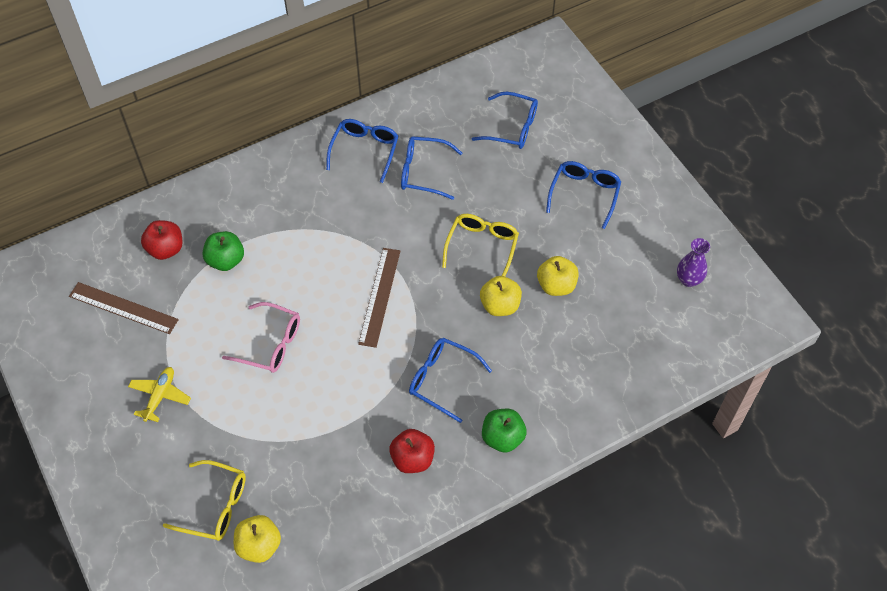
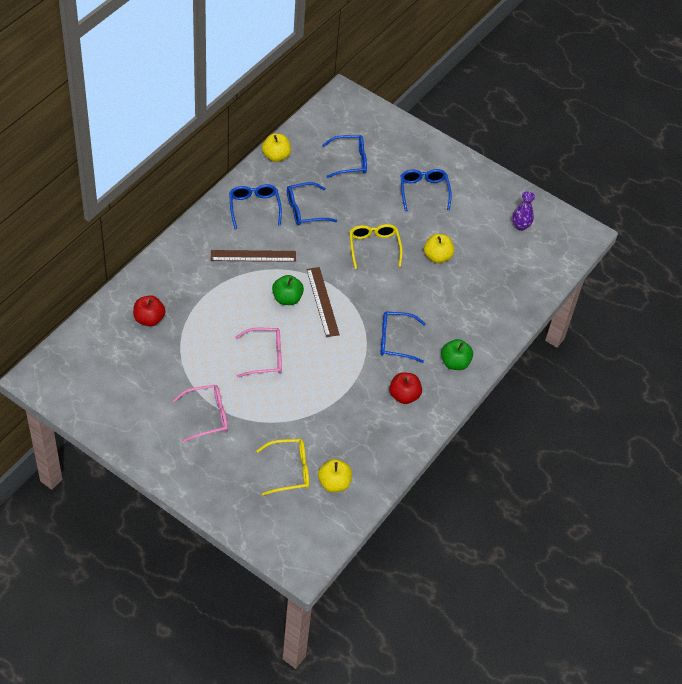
camera: 30 degrees left, 5 degrees down
(123, 308) = (143, 368): brown ruler -> brown ruler (253, 256)
(160, 396) = (207, 416): yellow plane -> pink glasses
(226, 260) = (198, 312): green apple -> green apple (287, 298)
(500, 305) = (407, 281): yellow apple -> yellow apple (276, 156)

